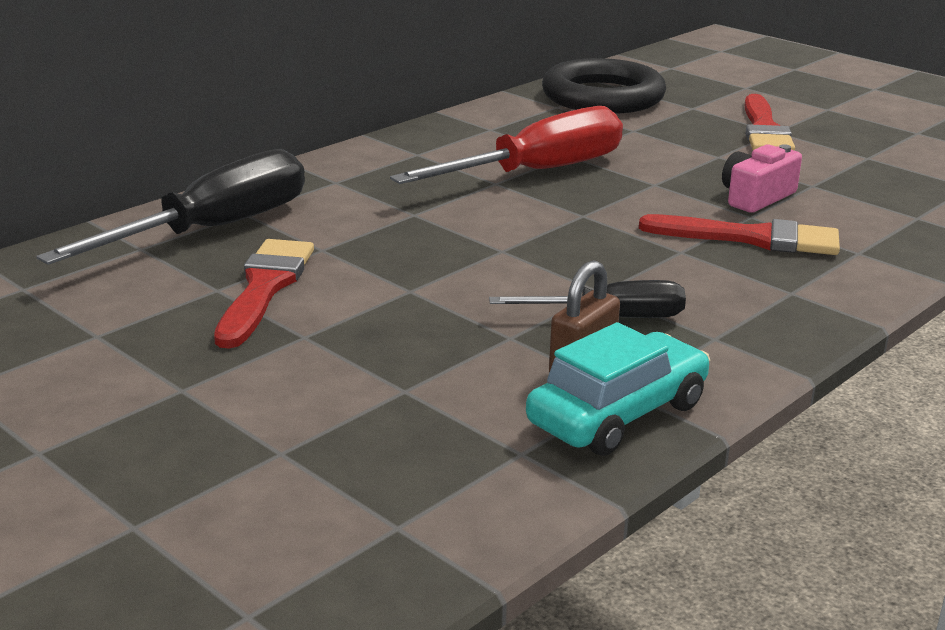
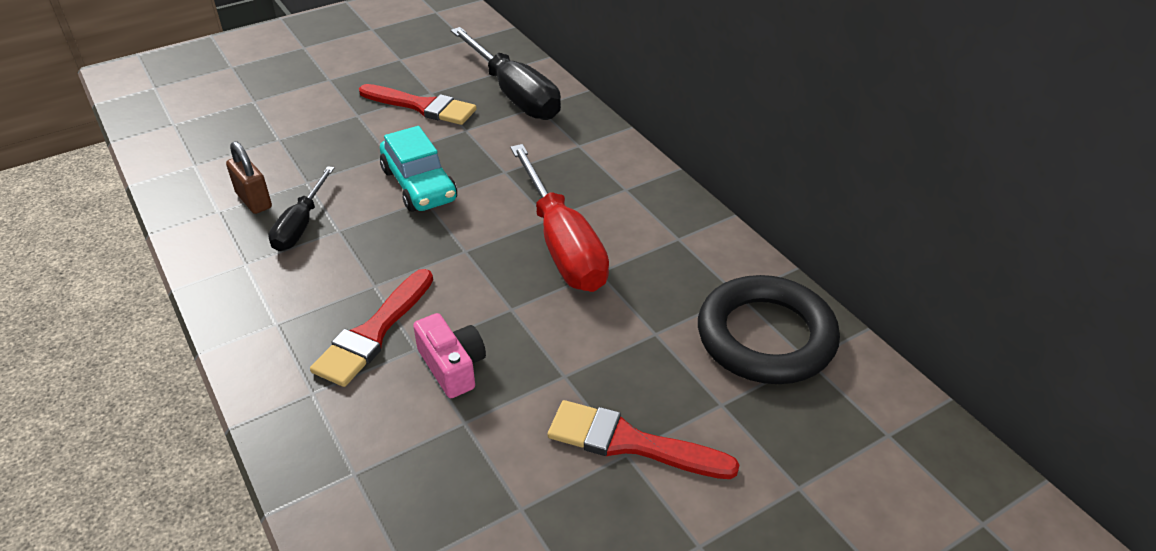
camera: 105 degrees right, 15 degrees up
(617, 414) = (198, 202): turquoise car -> turquoise car (419, 185)

